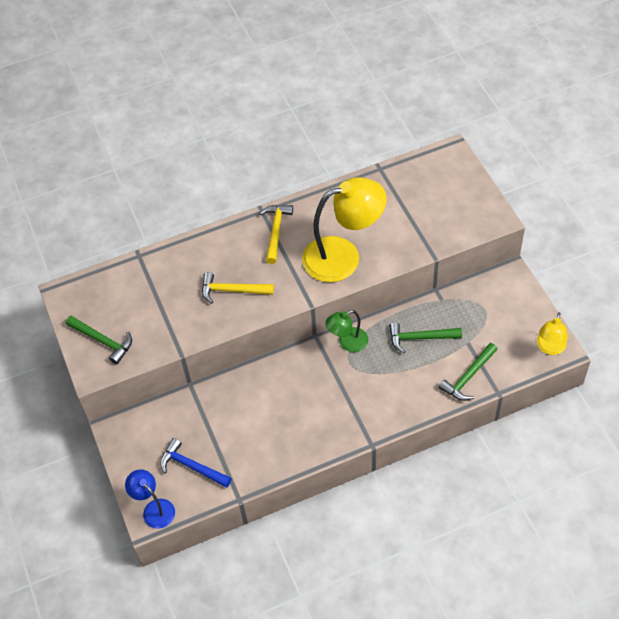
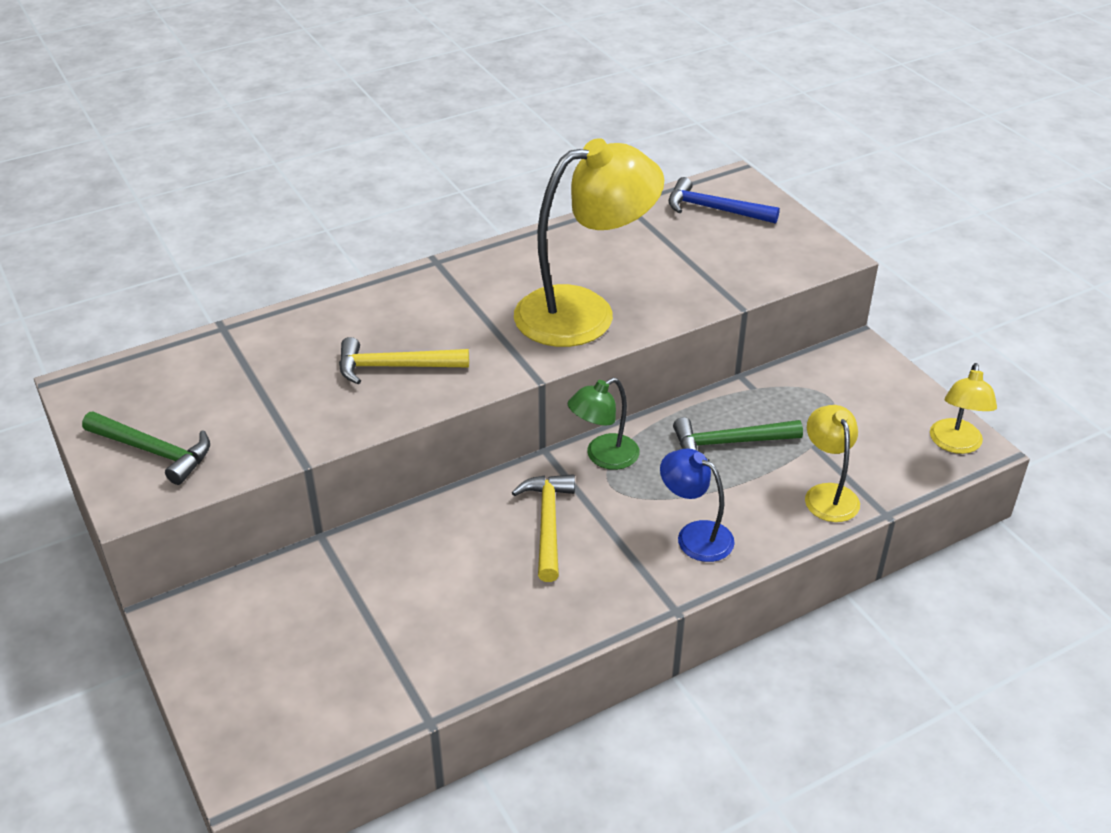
camera: 10 degrees left, 15 degrees down
(154, 509) = (256, 752): blue lamp -> blue lamp (695, 535)
(192, 467) = (330, 671): blue hammer -> blue hammer (714, 209)
(275, 231) = (463, 286): yellow hammer -> yellow hammer (547, 524)
(468, 377) = (828, 494): green hammer -> yellow lamp

